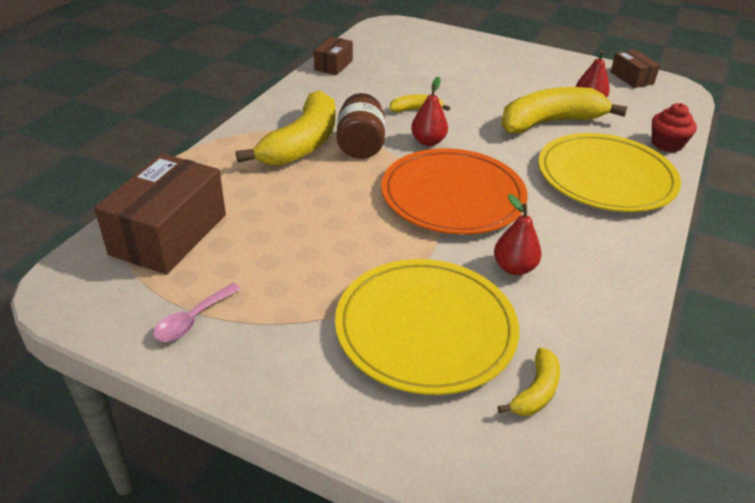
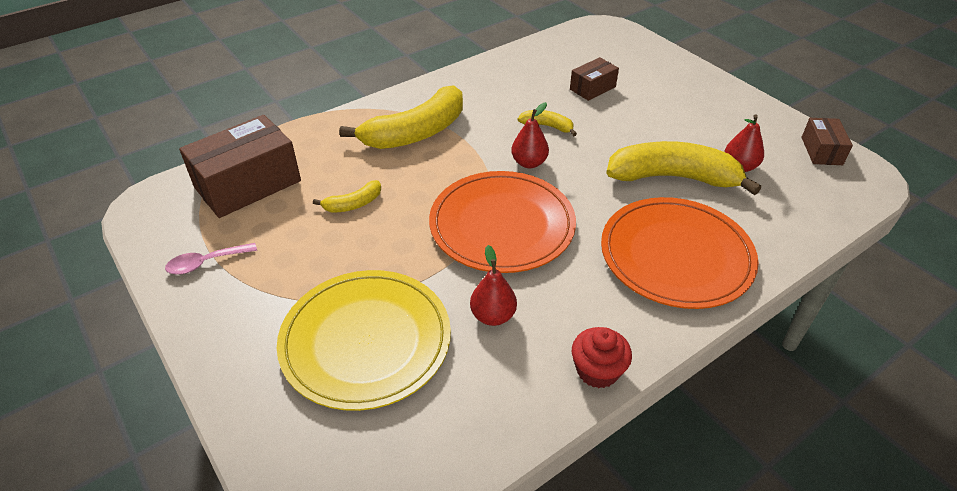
camera: 30 degrees right, 5 degrees up
(333, 65) = (511, 60): brown box -> brown box (592, 88)
(360, 145) = (464, 149): brown jar -> none
(535, 391) = (404, 437): yellow banana -> yellow banana (353, 204)
(606, 177) = (676, 256): yellow plate -> orange plate
(667, 144) = (785, 241): red cupcake -> red cupcake (597, 371)

